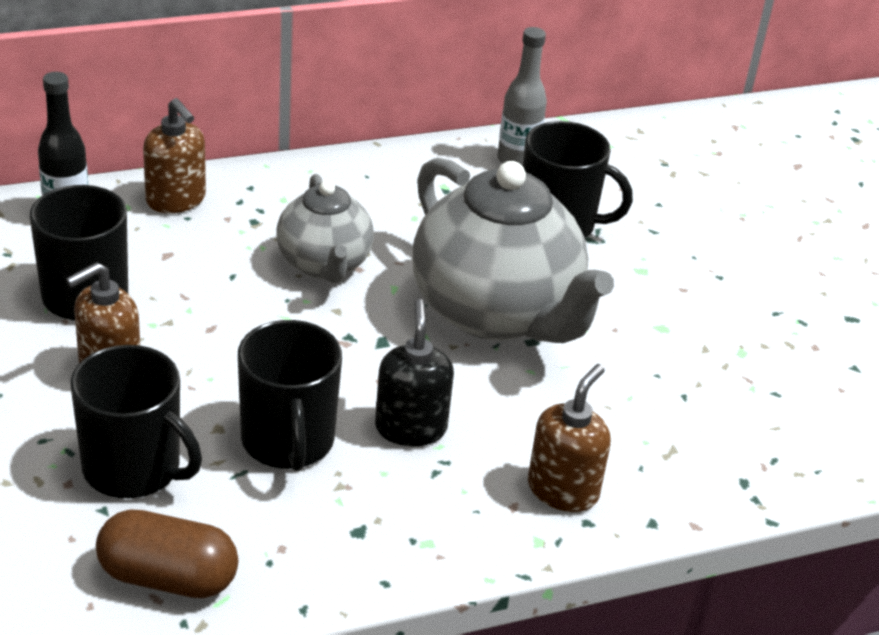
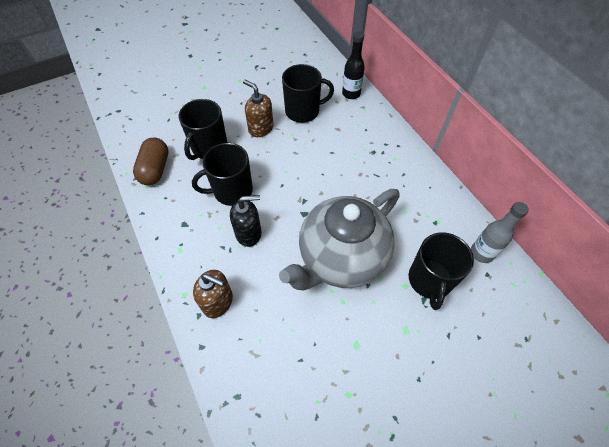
camera: 85 degrees right, 20 degrees up
(176, 200) = (376, 123): brown soap dispenser -> none
(324, 264) = (352, 182): grey teapot -> none

